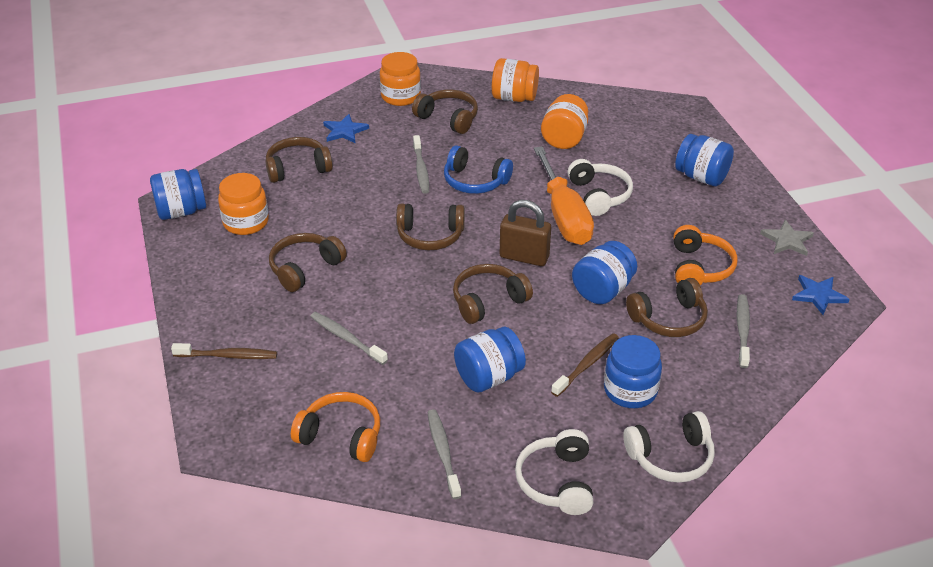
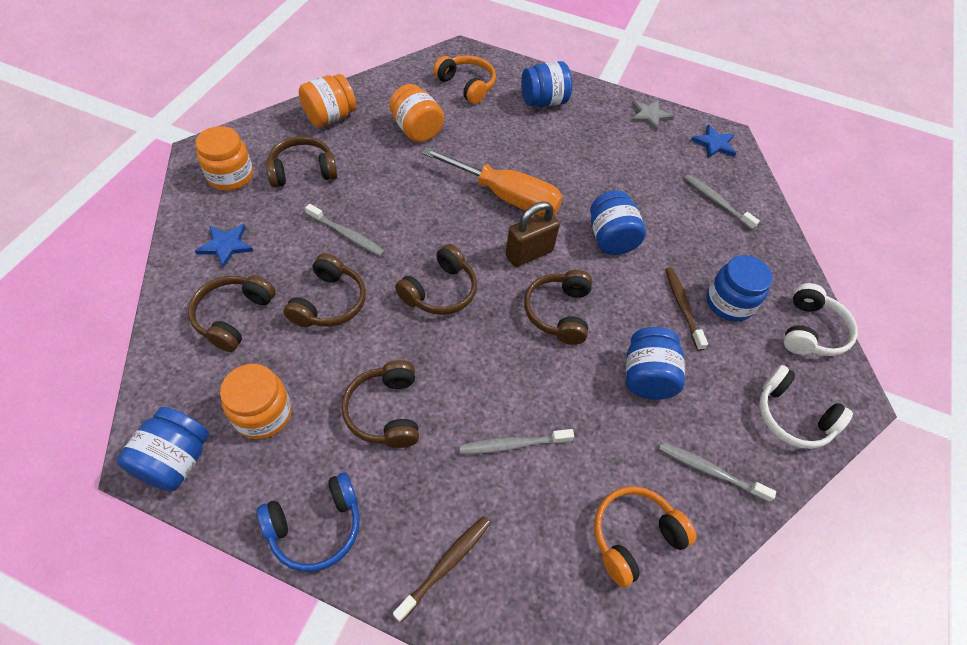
camera: 55 degrees left, 15 degrees up
(475, 181) = (404, 214): blue headphones -> blue headphones (316, 527)
(599, 195) = (504, 162): white headphones -> none
(669, 319) = (673, 228): brown headphones -> brown headphones (329, 302)
(699, 267) = (635, 173): orange headphones -> orange headphones (467, 85)

